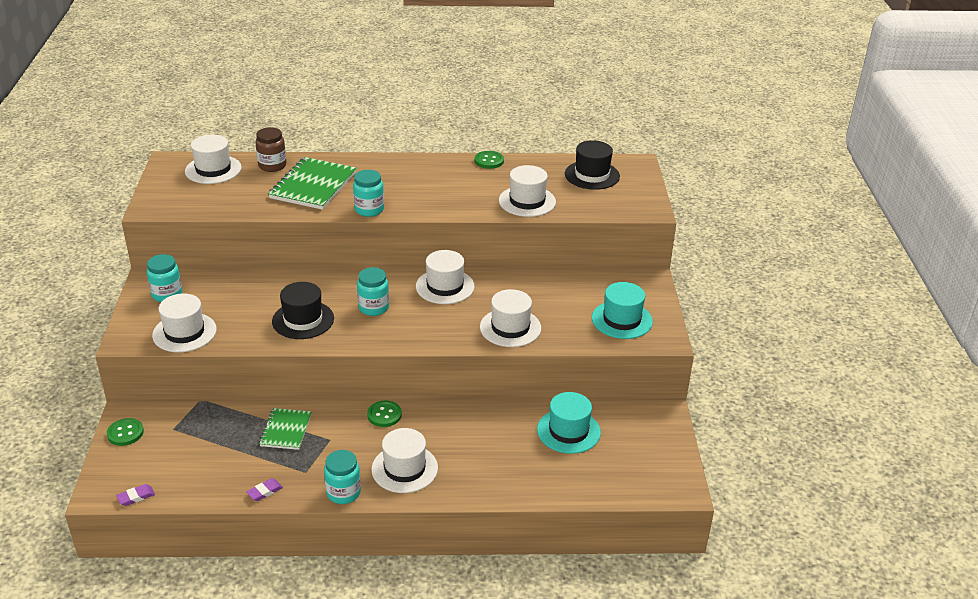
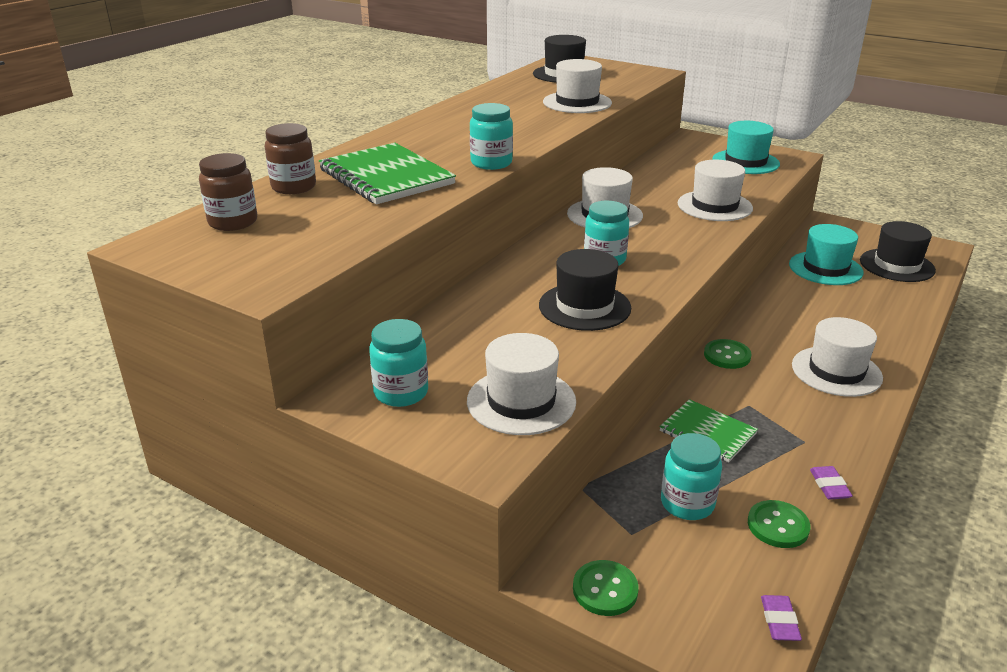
camera: 55 degrees left, 5 degrees down
(213, 169) = (233, 222): white hat -> brown jar
(343, 493) = (861, 425): turquoise jar -> turquoise jar (687, 504)
(489, 161) = (473, 98): green button -> green button (778, 526)
(615, 469) = (897, 265): none -> black hat

